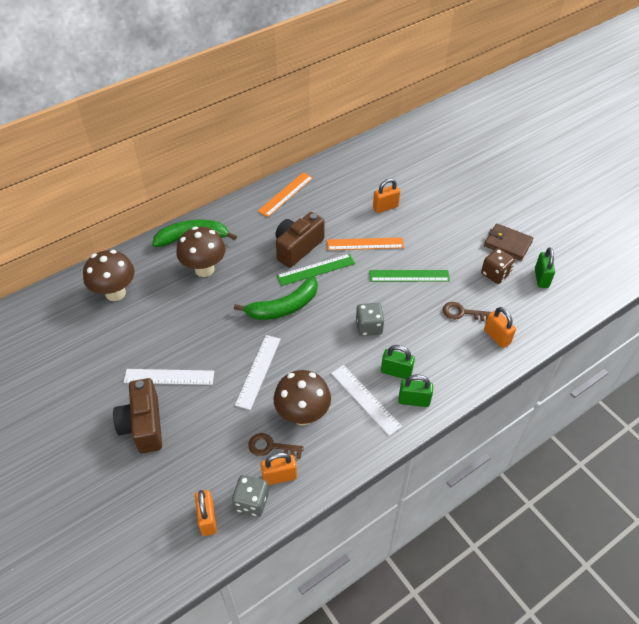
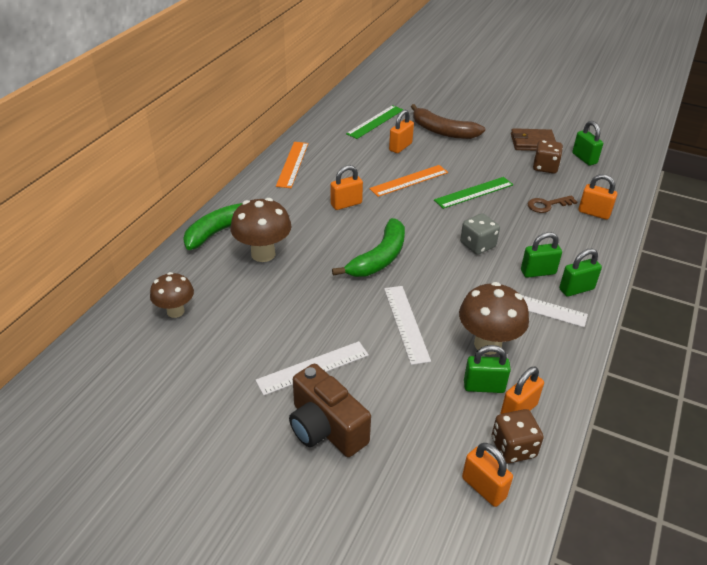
camera: 30 degrees left, 10 degrees down
(115, 293) = (175, 311): brown mushroom -> brown mushroom, size x0.65
(251, 502) = (513, 447): grey dice -> brown dice
(271, 447) = (484, 386): brown key -> green padlock
(297, 248) = (346, 204): brown camera -> orange padlock
(316, 269) = (381, 216): green ruler -> green ruler (375, 122)
(436, 203) = (443, 131): none -> brown banana

